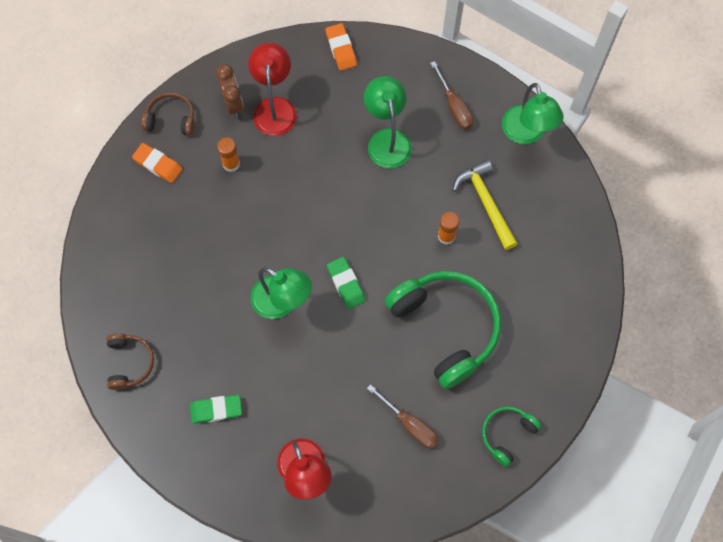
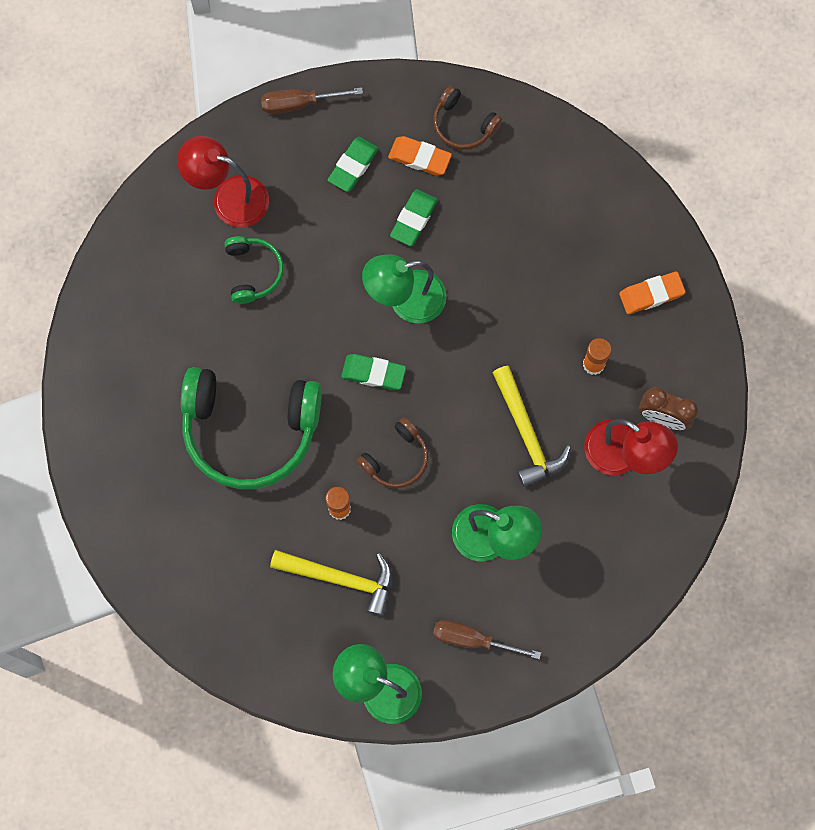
camera: 130 degrees right, 5 degrees up
(171, 119) = (694, 344): brown headphones -> brown headphones (396, 459)
(222, 341) = (413, 219): none -> green eraser
(307, 169) = (526, 433): none -> yellow hammer
(341, 49) = (638, 578): orange eraser -> orange eraser (419, 158)
(410, 425) = (190, 321): brown screwdriver -> brown screwdriver (298, 103)
(507, 434) = (104, 399): green headphones -> green headphones (253, 272)

